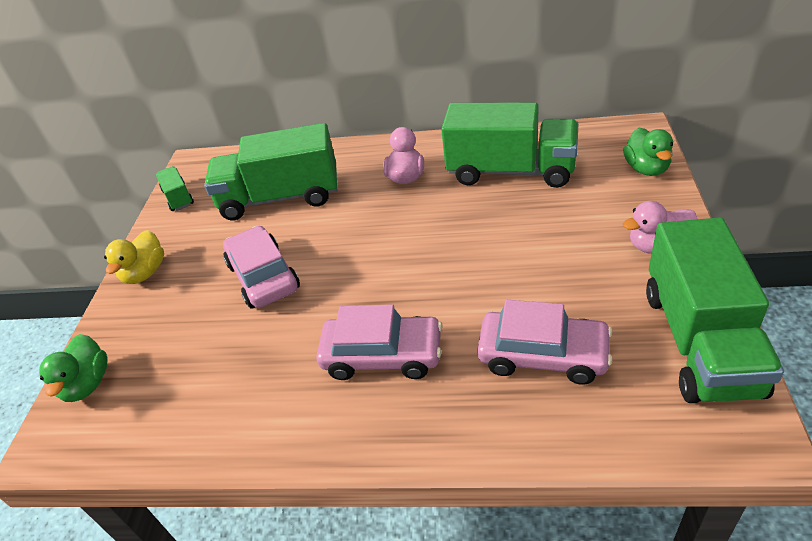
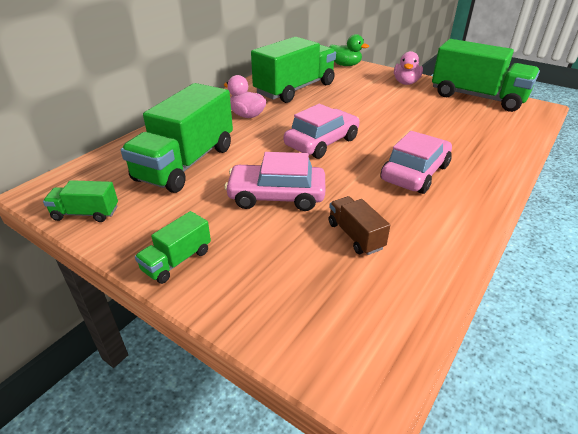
camera: 65 degrees left, 5 degrees down
(87, 384) = (305, 337): green duck -> none
(145, 273) = (177, 261): yellow duck -> green truck
(229, 357) = (355, 236): none -> brown truck
(543, 355) = (457, 130): pink car -> pink car (322, 142)

